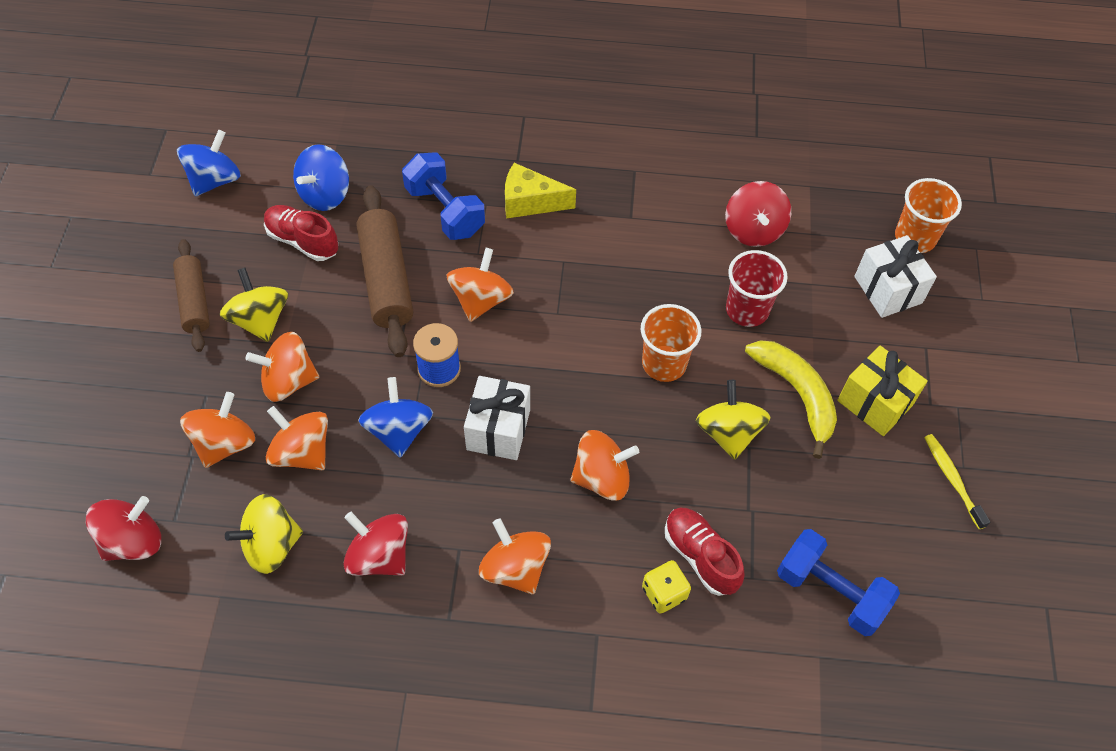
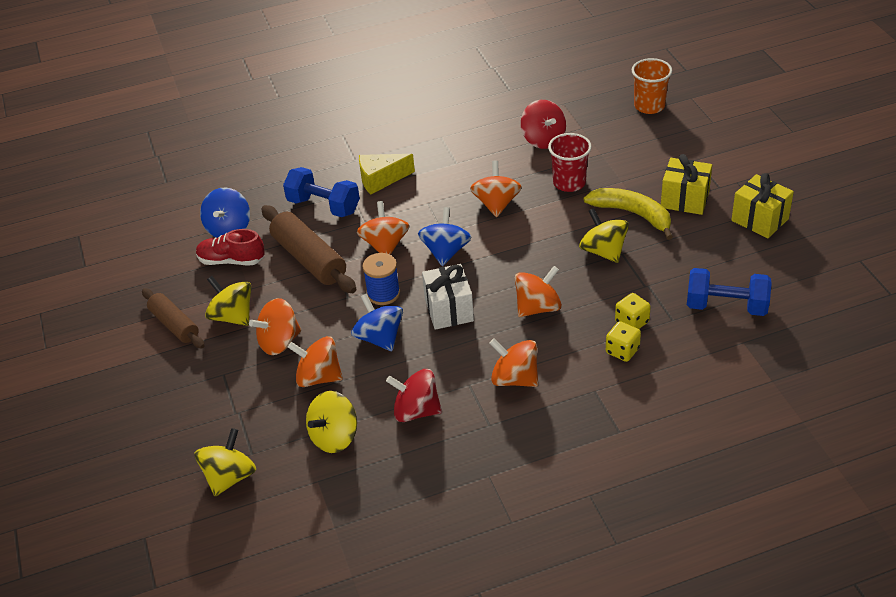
camera: 20 degrees left, 15 degrees down
(133, 541) = (229, 477): red spinning top -> yellow spinning top
(215, 180) = (138, 251): blue spinning top -> blue spinning top (445, 252)
(225, 443) = (257, 395): orange spinning top -> orange spinning top (496, 204)
(664, 363) = (535, 231): orange cup -> none
(700, 556) = (632, 322): red shoe -> yellow dice
(888, 290) = (651, 139): white gift -> none
(952, 479) = (760, 220): yellow toothbrush -> yellow gift

